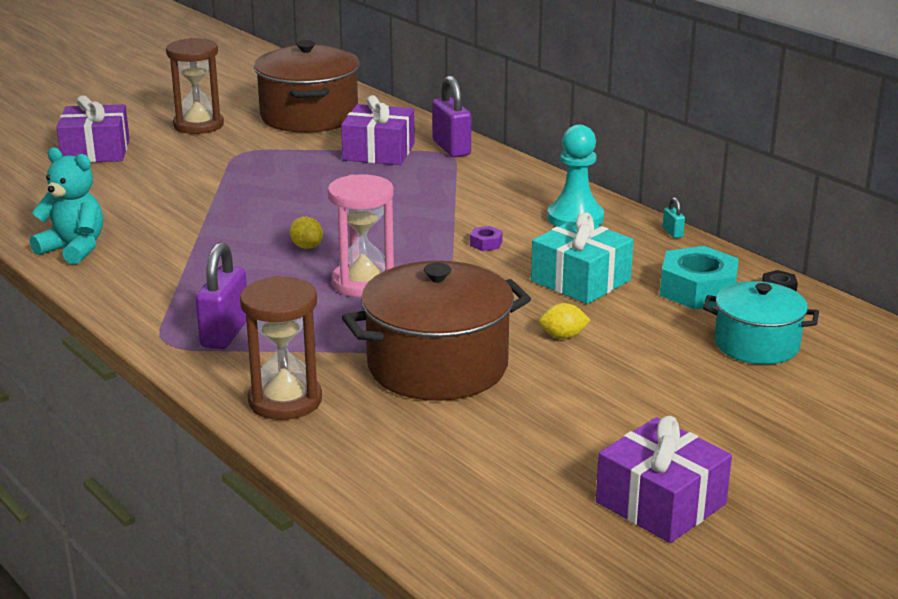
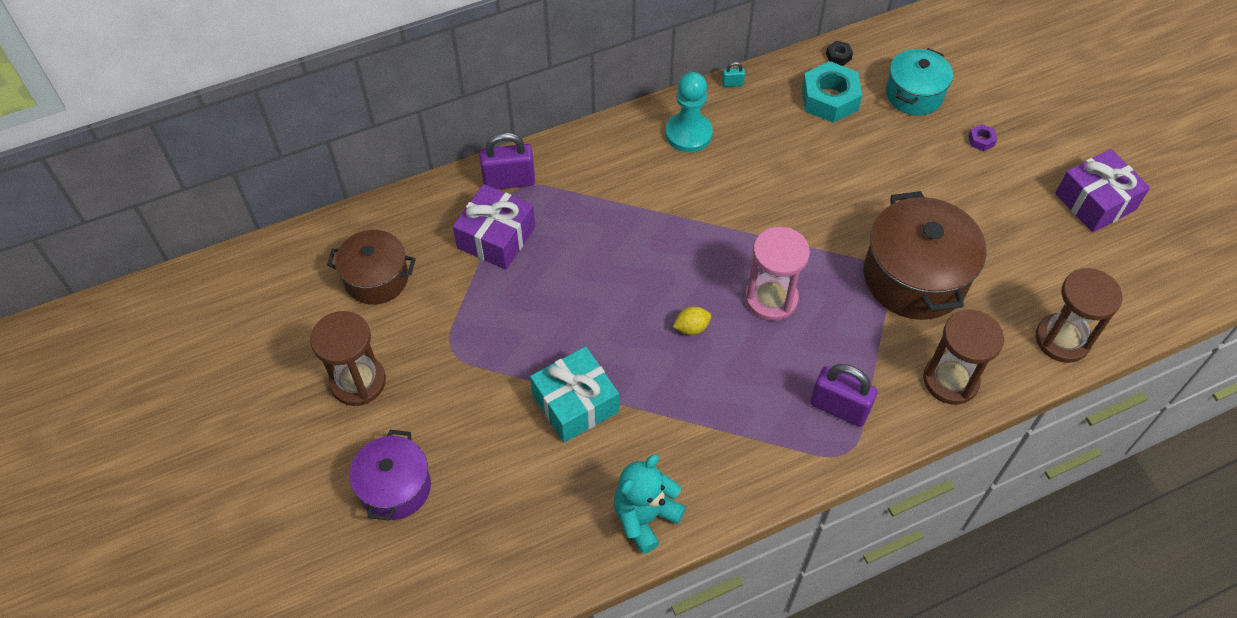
camera: 75 degrees left, 30 degrees up
(96, 151) = (395, 487): purple gift -> purple pot
(309, 116) = (376, 278): brown pot -> brown pot, size x0.62
(381, 482) = (1062, 339): none -> brown hourglass
(486, 243) = (719, 202): purple nut -> purple nut (981, 140)
(563, 336) = (884, 194): yellow lemon -> none
(580, 281) = (799, 160): turquoise gift -> turquoise gift (575, 403)

